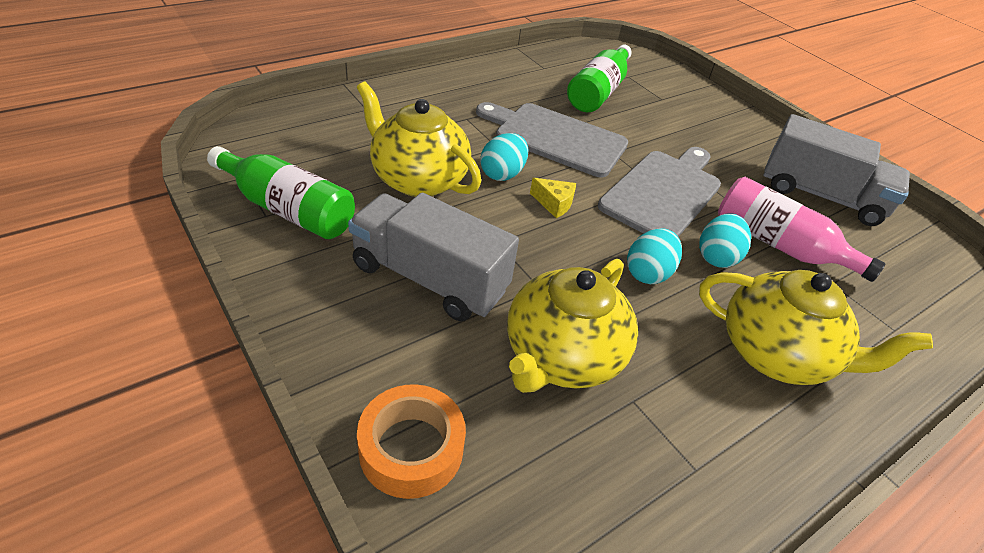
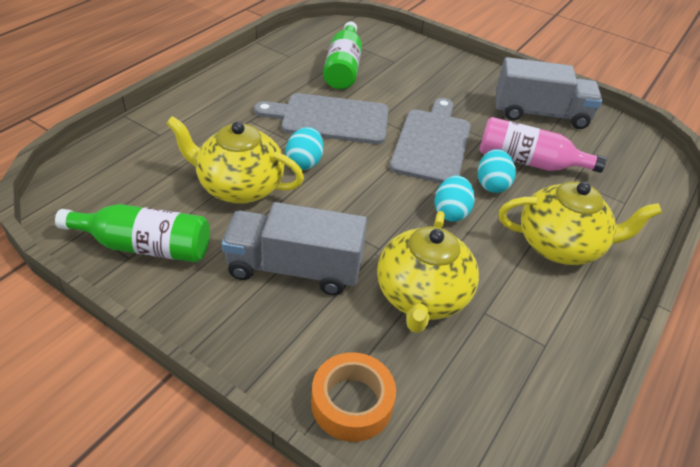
camera: 20 degrees left, 0 degrees up
(554, 203) = (357, 176): yellow cheese -> none

